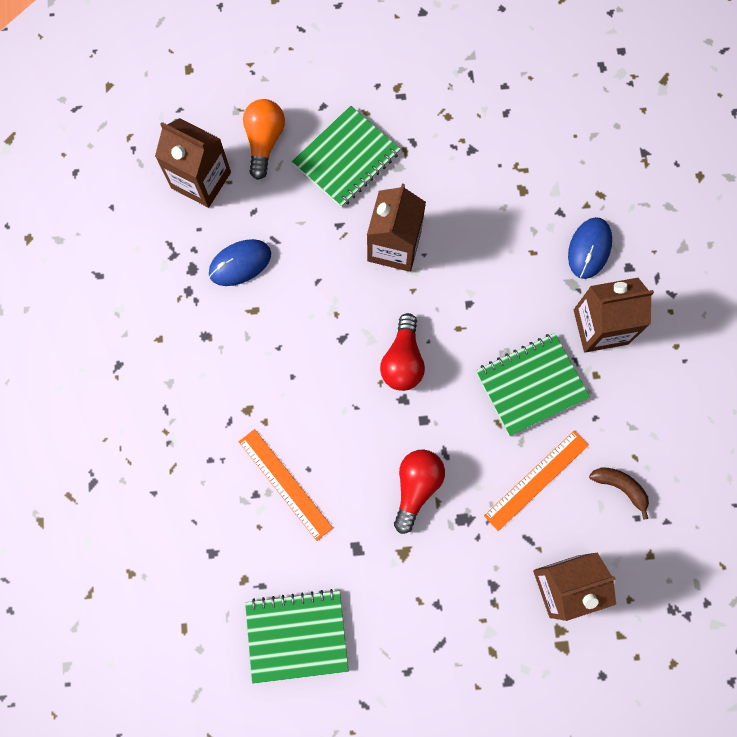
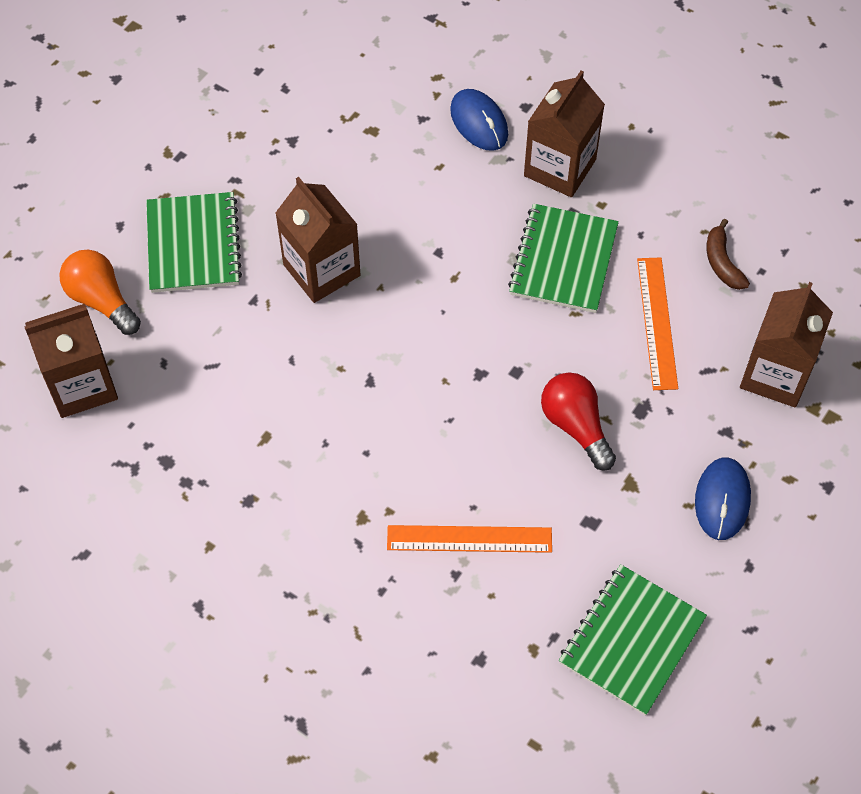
camera: 50 degrees left, 15 degrees down
(240, 263) = (205, 414): blue mouse -> blue mouse (722, 500)
(403, 361) = (441, 346): red light bulb -> none
(620, 487) = (722, 263): brown banana -> brown banana turned 90 degrees counterclockwise

